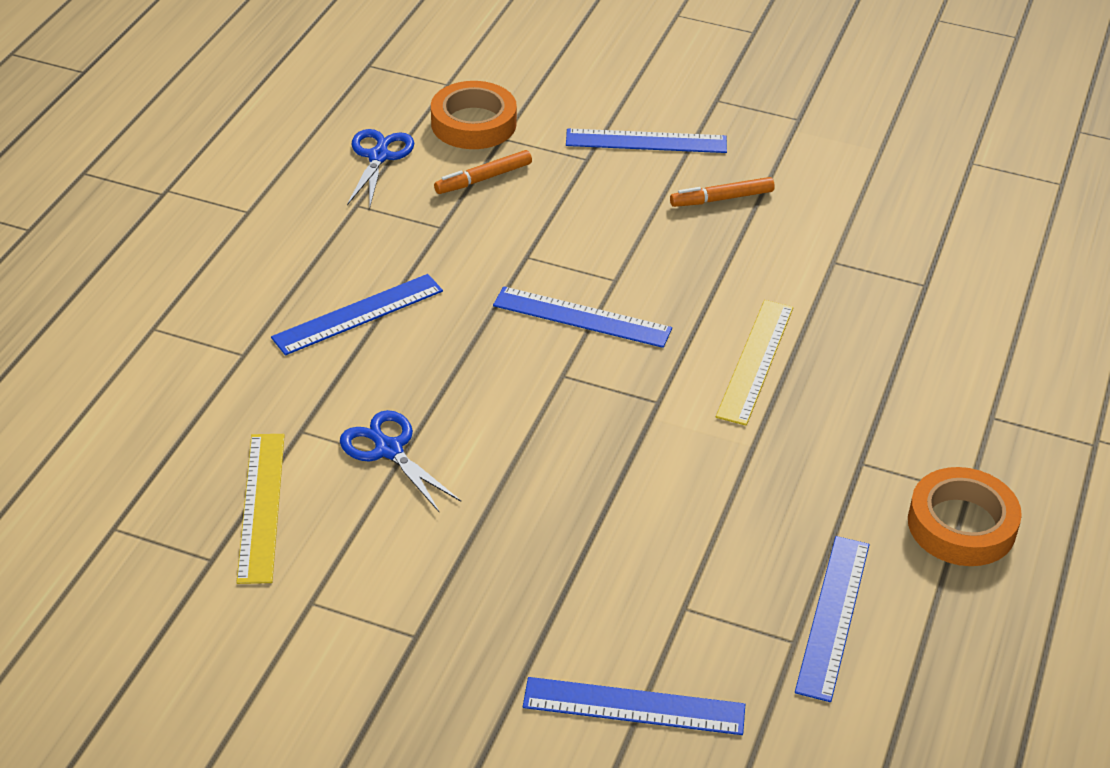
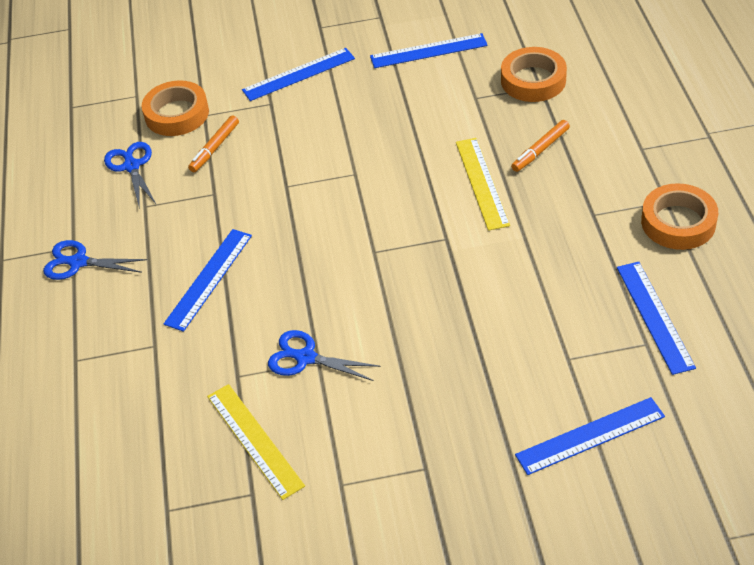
camera: 25 degrees left, 5 degrees up
(240, 230) = (78, 262): none -> blue scissors
(582, 317) = (354, 208): blue ruler -> blue ruler (428, 51)
(721, 199) = (376, 89): orange marker -> orange marker (540, 150)
(923, 274) = (533, 80): none -> orange tape

